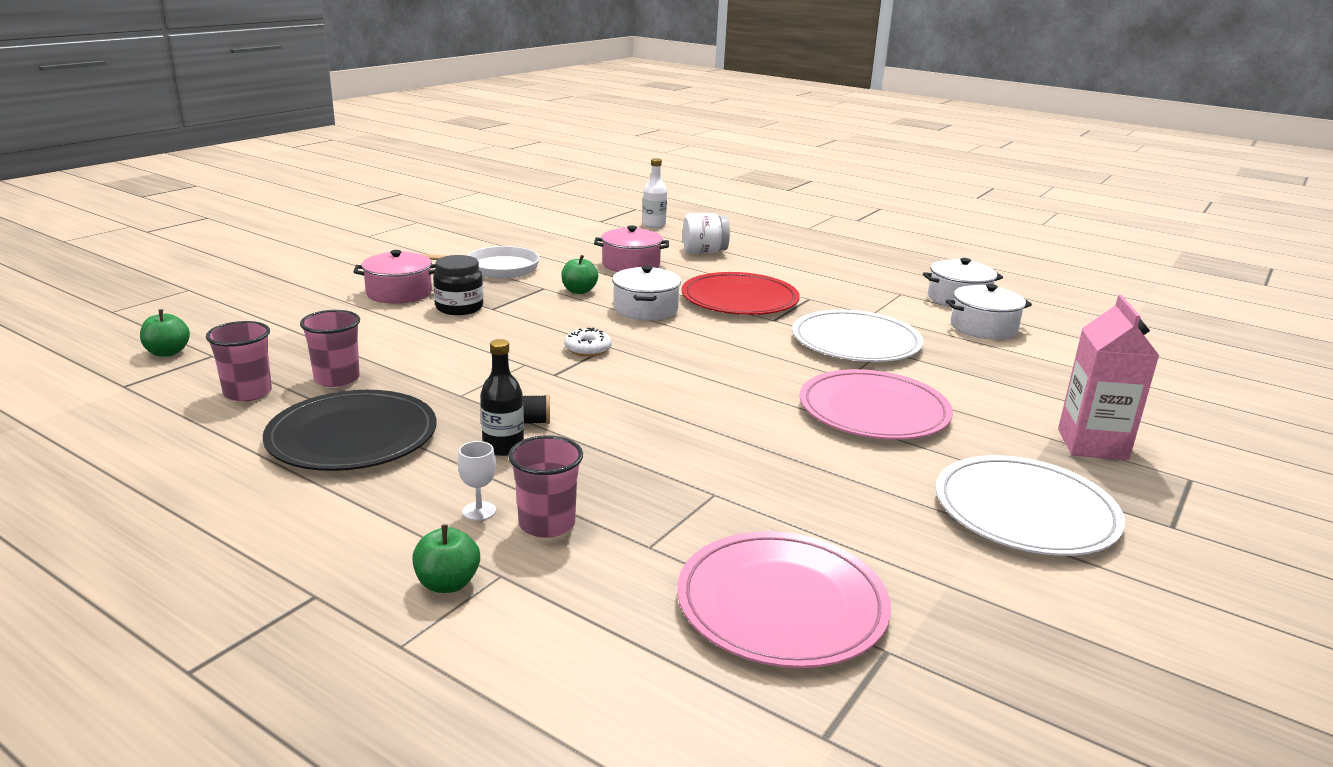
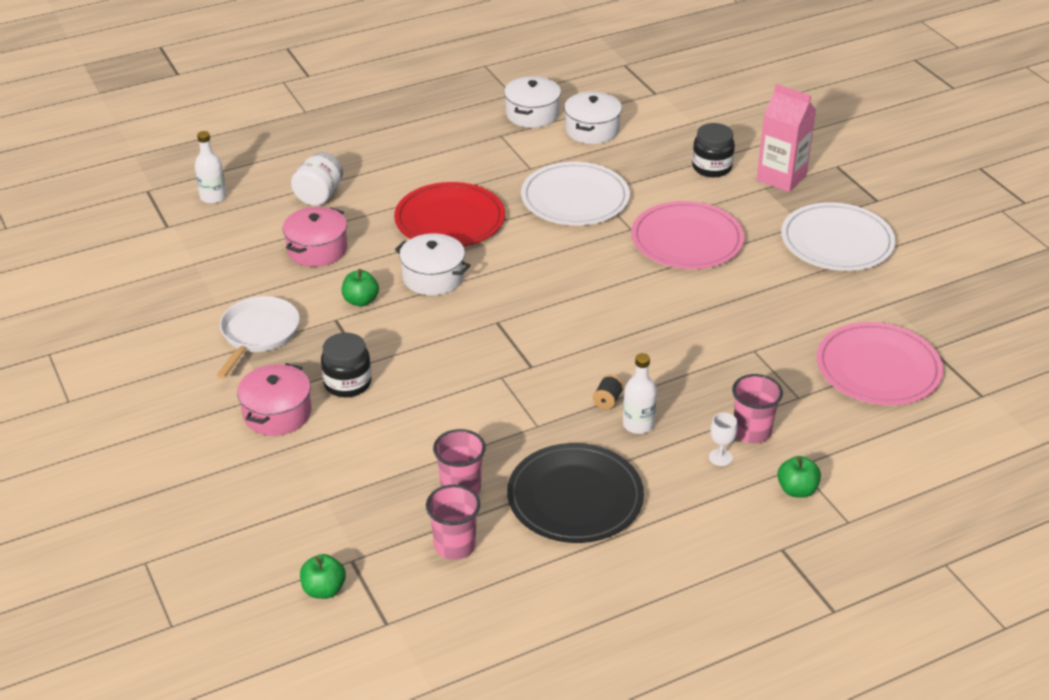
camera: 60 degrees left, 15 degrees up
(503, 447) = (638, 424): black bottle -> white bottle
(588, 349) = (495, 335): white donut -> none
(1033, 398) = (711, 167): none -> black jar

